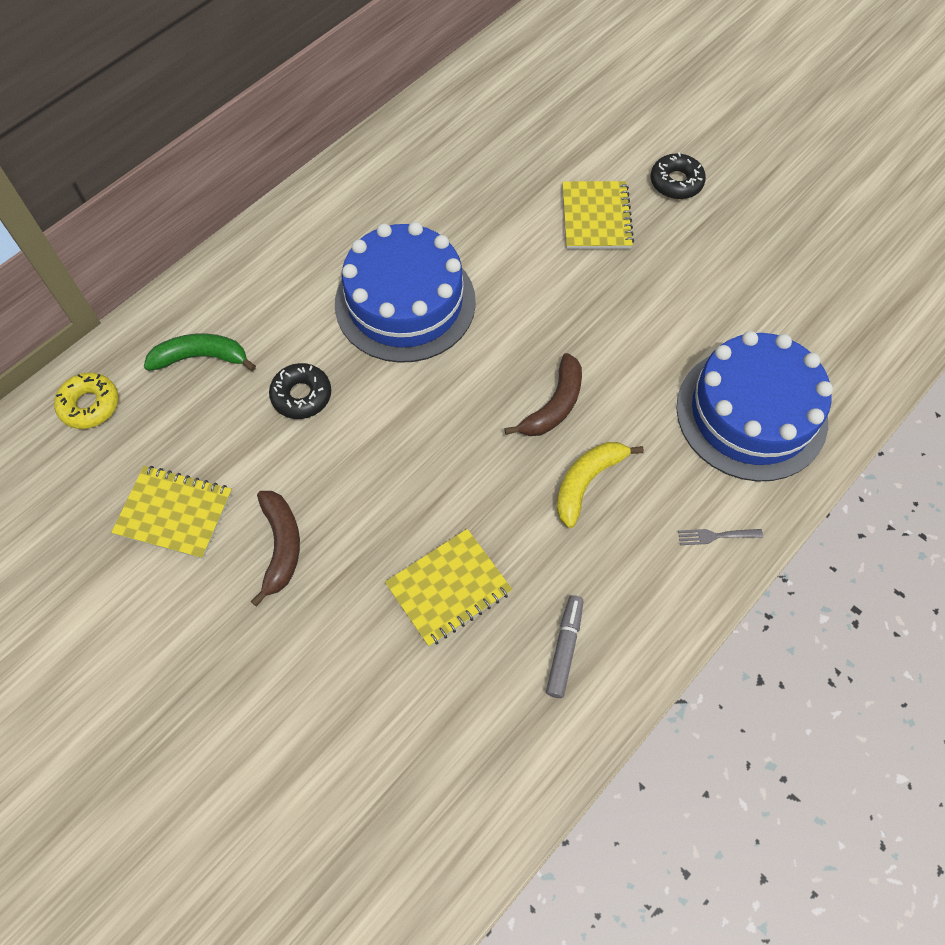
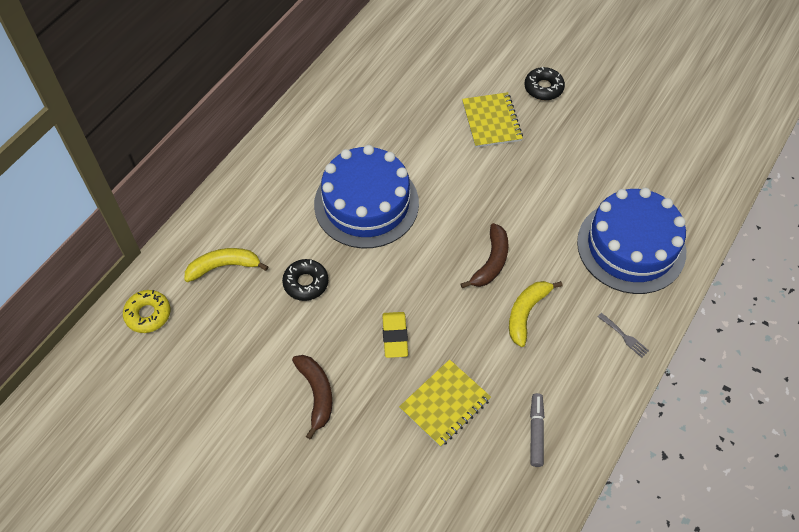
camera: 10 degrees left, 5 degrees down
(174, 513) = (232, 383): yellow notebook -> none
(201, 357) = (224, 266): green banana -> yellow banana
(402, 485) = (395, 336): none -> yellow eraser
(715, 536) = (624, 336): grey fork -> grey fork turned 120 degrees counterclockwise

